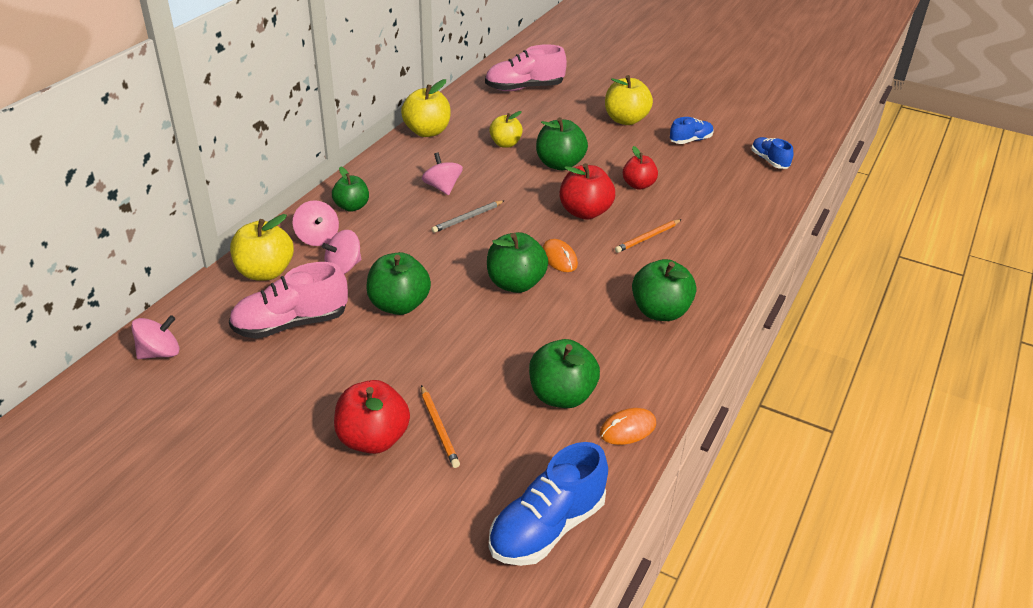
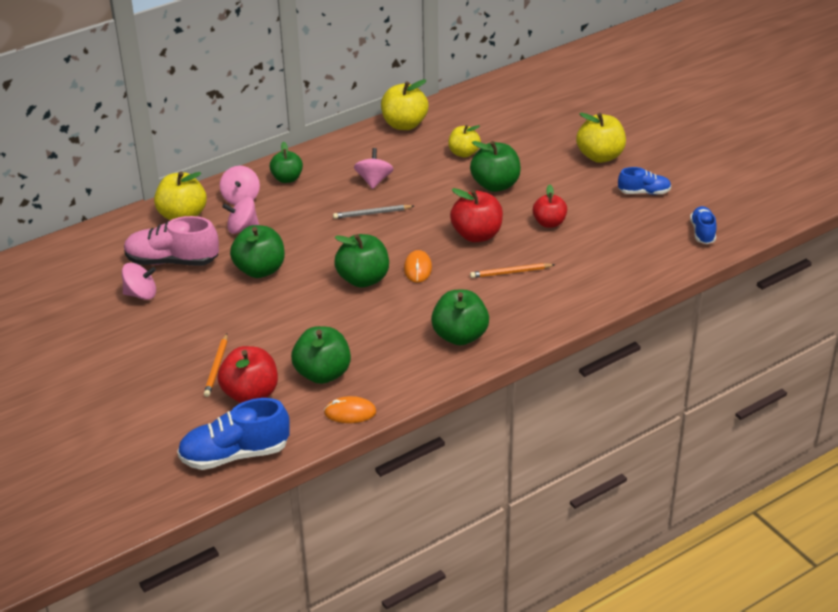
camera: 30 degrees right, 0 degrees up
(160, 353) = (71, 256): pink spinning top -> pink spinning top (141, 294)
(373, 439) = (167, 360): red apple -> red apple (250, 394)
(524, 88) = (532, 100): pink shoe -> none

